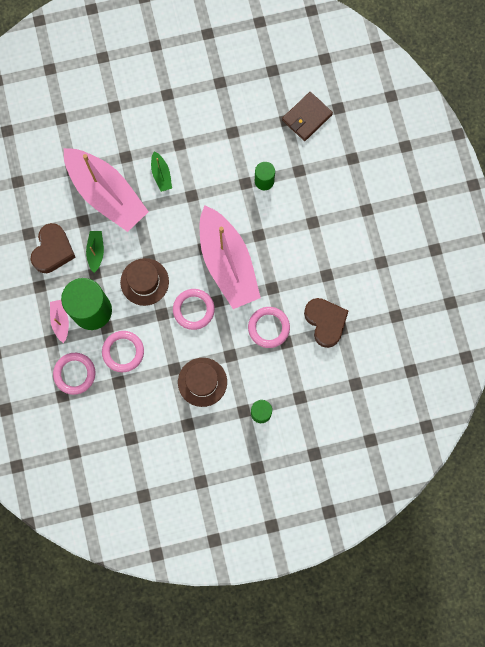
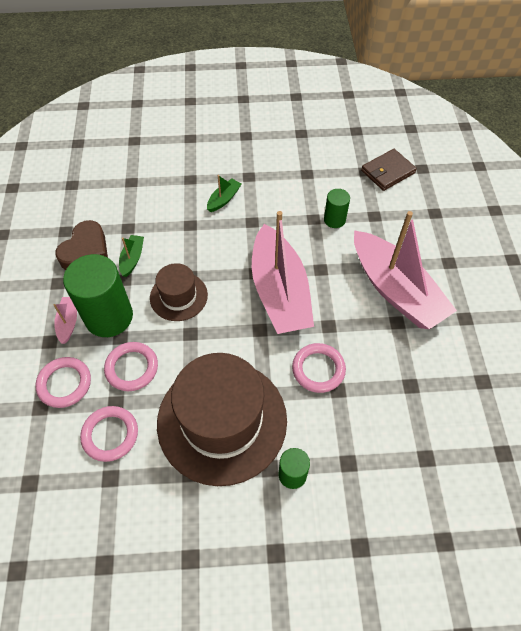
camera: 10 degrees right, 20 degrees down
(107, 194) = (161, 208): pink boat -> pink boat (396, 290)
(161, 175) = (224, 199): green boat -> green boat turned 135 degrees counterclockwise
(193, 309) = (229, 334): pink ring -> pink ring (110, 435)
(202, 382) = (222, 421): brown hat -> brown hat, size x1.98
(325, 322) = (391, 374): brown heart -> none

